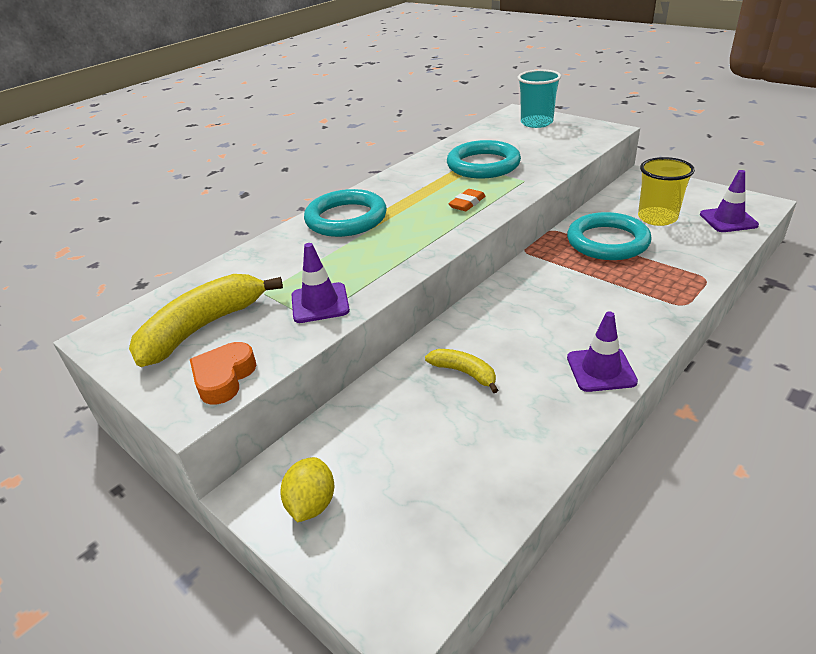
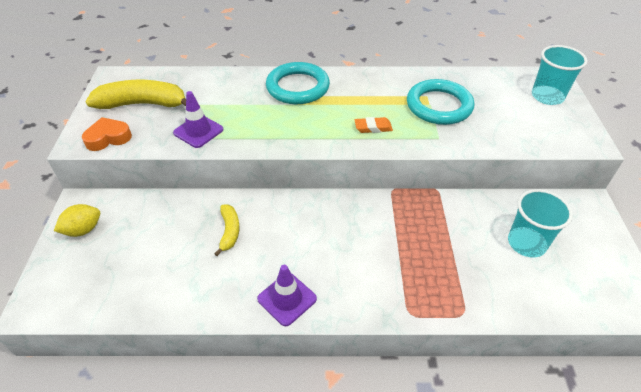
camera: 45 degrees right, 10 degrees up
(607, 241) = (454, 229): turquoise ring -> none
(657, 218) = (526, 243): yellow cup -> turquoise cup
(728, 220) = (579, 293): purple traffic cone -> none

